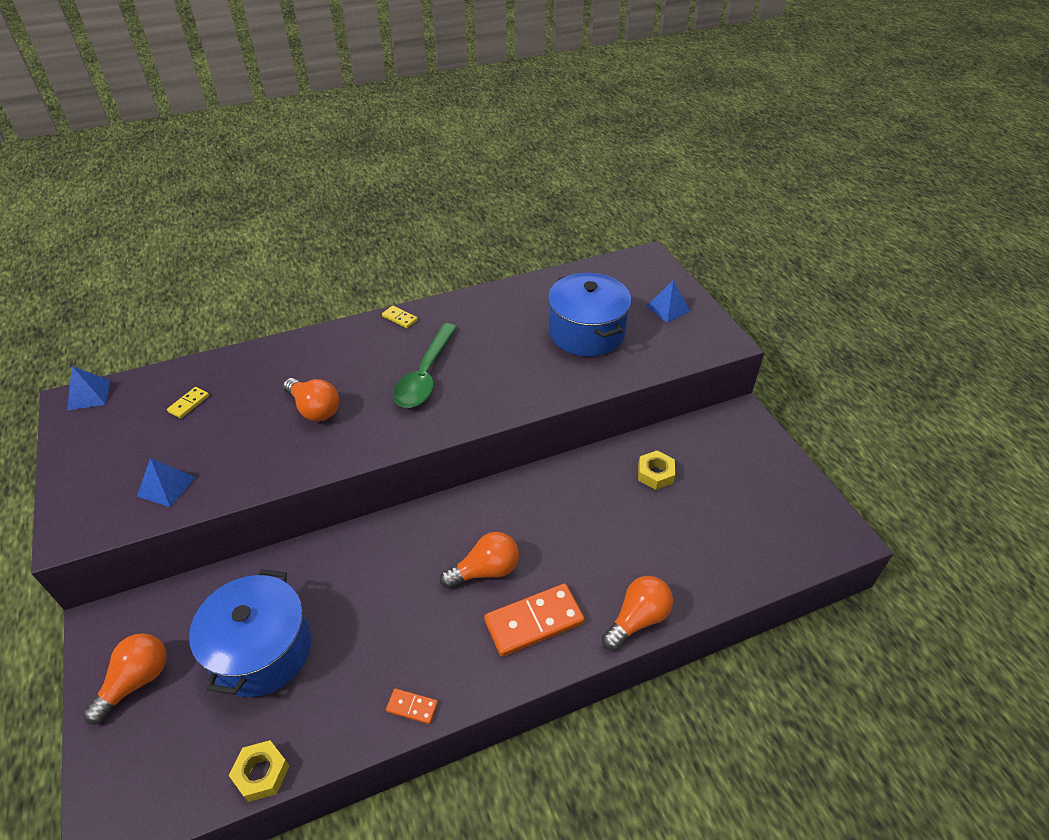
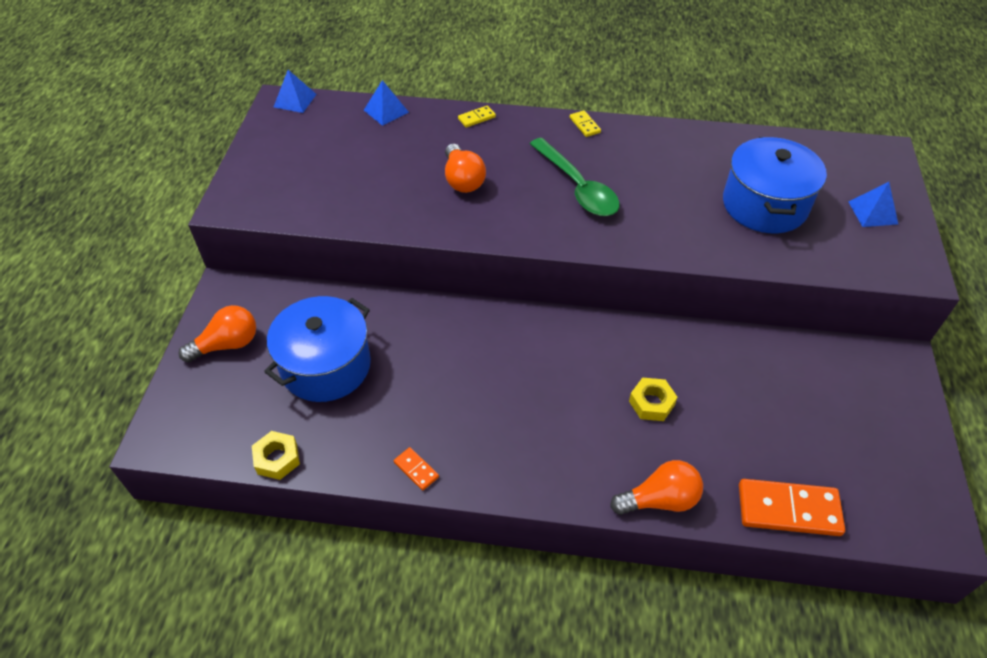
camera: 30 degrees right, 5 degrees up
(166, 486) = (312, 198): blue pyramid -> blue pyramid (386, 111)
(189, 404) = (364, 136): yellow domino -> yellow domino (476, 118)
(425, 375) = (577, 187): green spoon -> green spoon turned 75 degrees counterclockwise
(485, 570) = (542, 389): orange light bulb -> none
(534, 622) = (560, 454): orange domino -> orange domino (788, 510)
(655, 474) = (764, 376): yellow nut -> yellow nut (651, 403)

